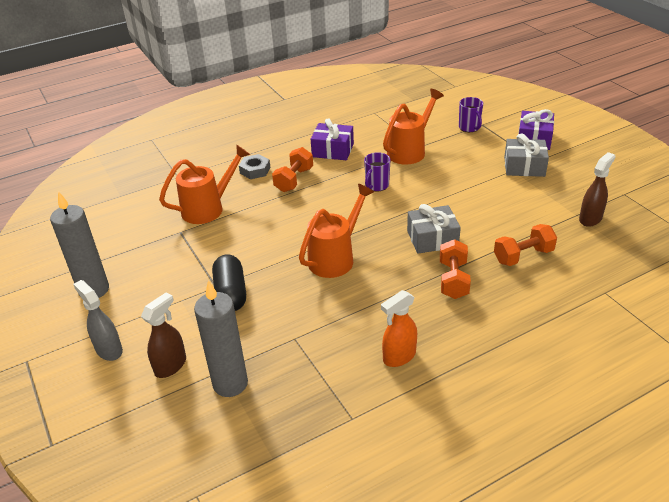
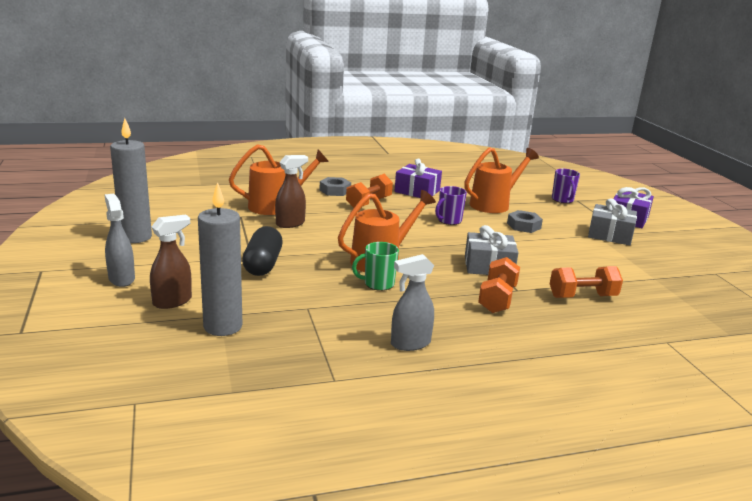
camera: 10 degrees right, 15 degrees down
(344, 290) = (378, 284): none -> green mug
(399, 357) = (410, 343): orange spray bottle -> grey spray bottle
(446, 174) = (523, 226): none -> grey nut
(590, 218) = (669, 284): brown spray bottle -> brown spray bottle (290, 224)

